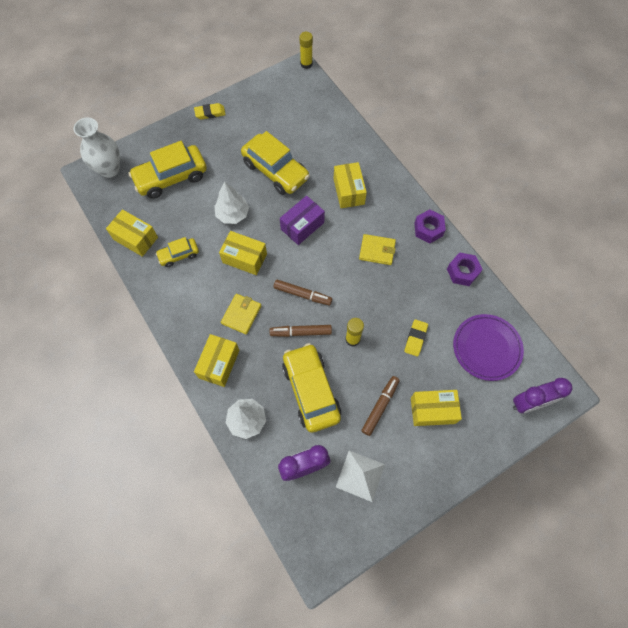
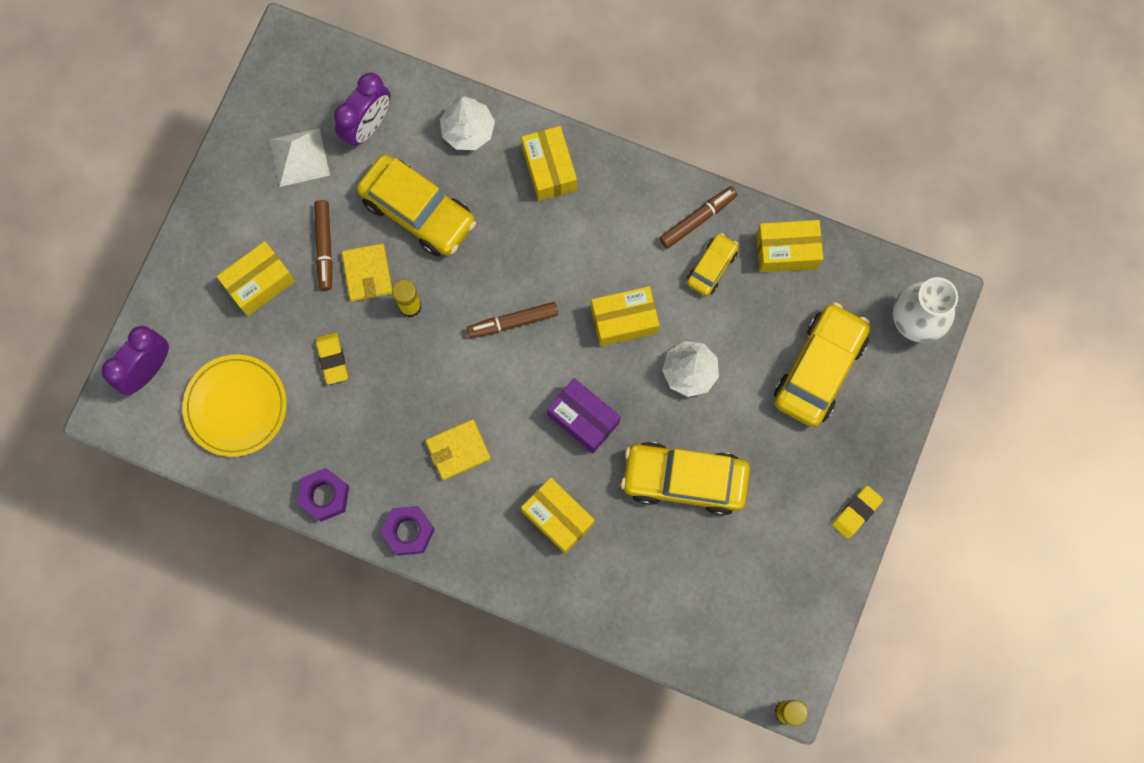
camera: 145 degrees right, 10 degrees up
(241, 314) = (569, 245): yellow wallet -> yellow wallet (367, 273)
(301, 332) = (480, 272): brown marker -> brown marker (698, 219)
(302, 226) = (583, 419): purple box -> purple box turned 60 degrees counterclockwise
(486, 348) = (236, 406): purple plate -> yellow plate

